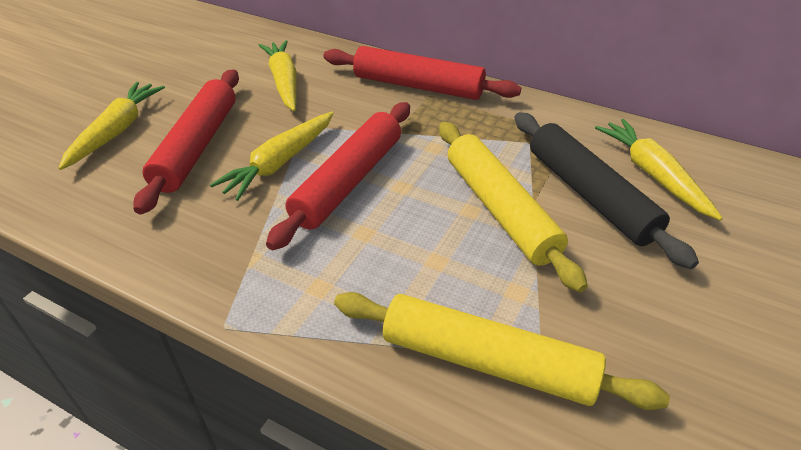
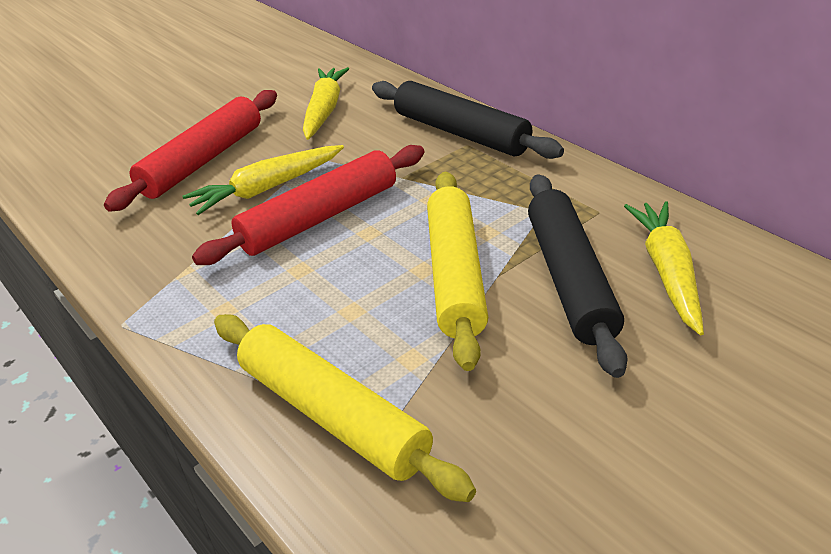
camera: 25 degrees right, 5 degrees down
(117, 131) = (144, 136): yellow carrot -> none
(418, 86) = (460, 133): red rolling pin -> black rolling pin

